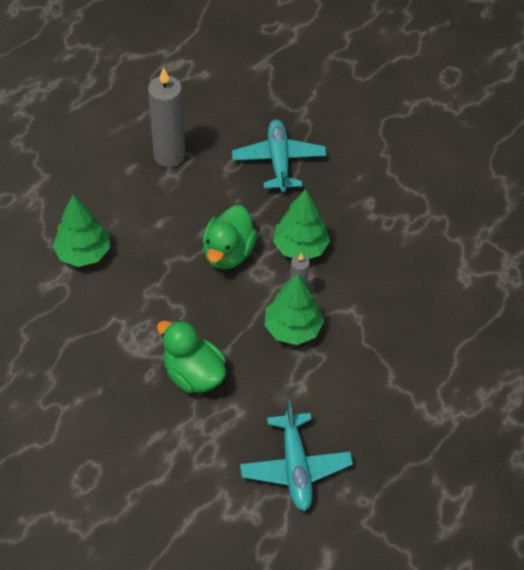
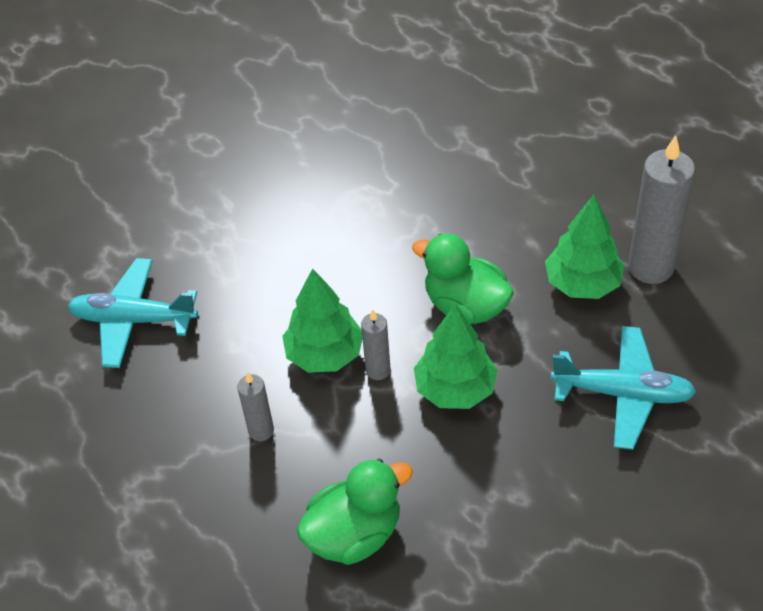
camera: 110 degrees right, 5 degrees down
(83, 253) = (500, 166): green tree -> green tree (582, 284)
(193, 374) = (294, 245): green duck -> green duck (354, 534)
(367, 351) = (261, 431): none -> grey candle

